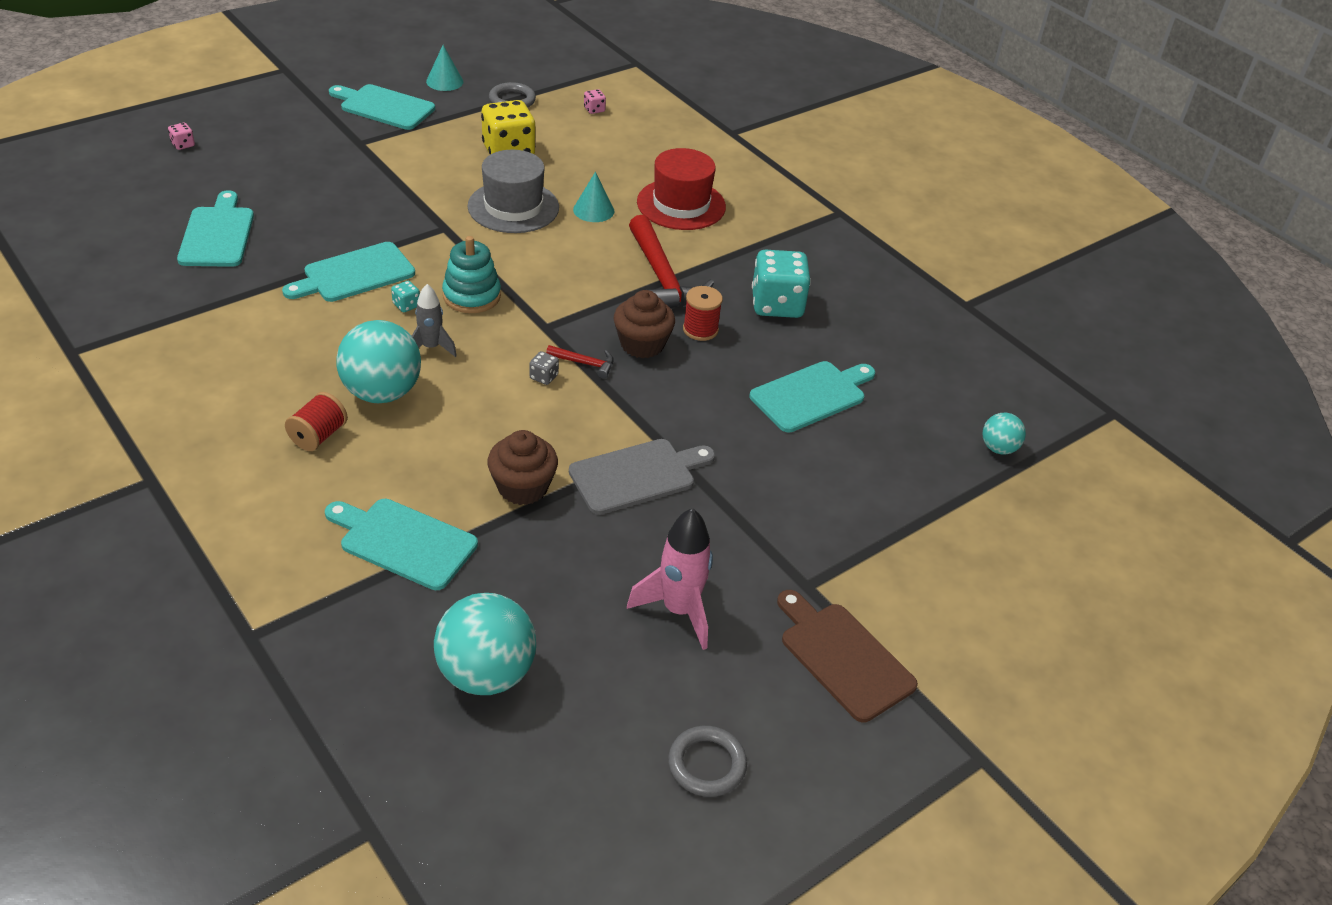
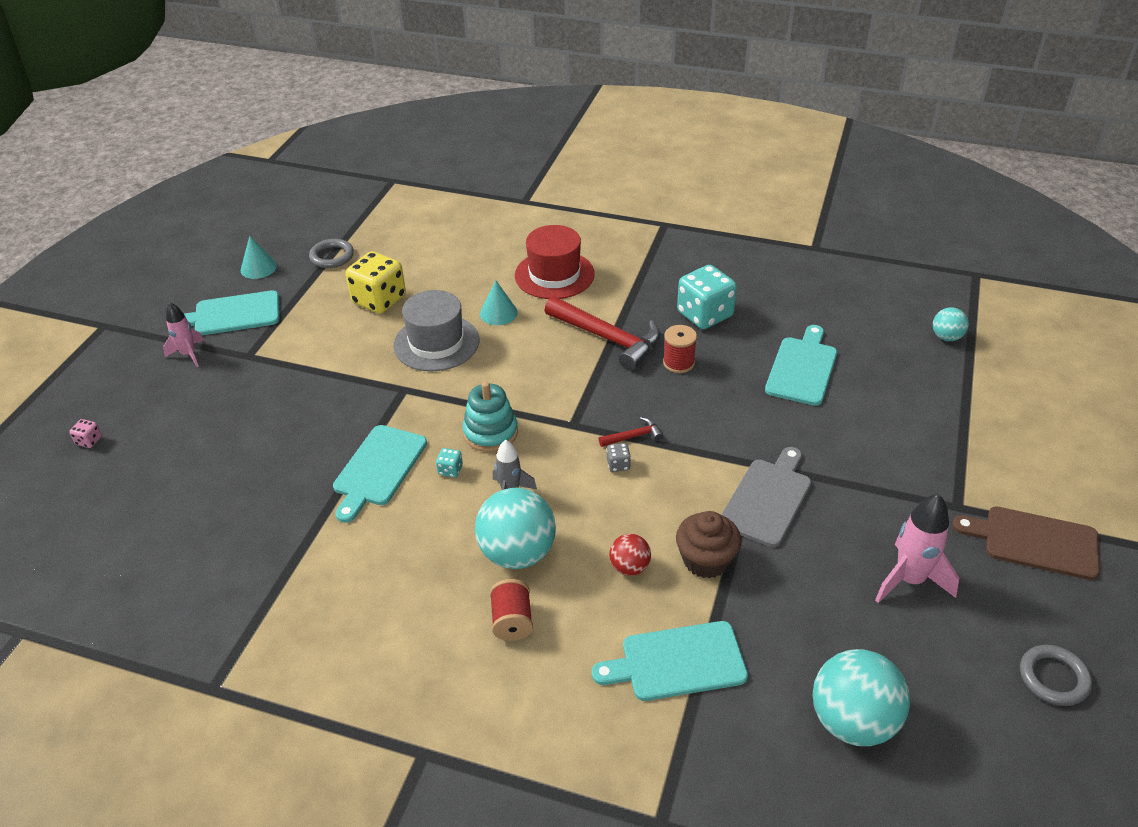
camera: 30 degrees left, 0 degrees up
(217, 234) = (219, 502): turquoise cutting board -> none
(318, 120) = (188, 354): none -> pink rocket
(454, 454) = (629, 567): none -> red ball
(594, 109) = (404, 233): pink dice -> none
(642, 344) = (654, 397): brown cupcake -> none

